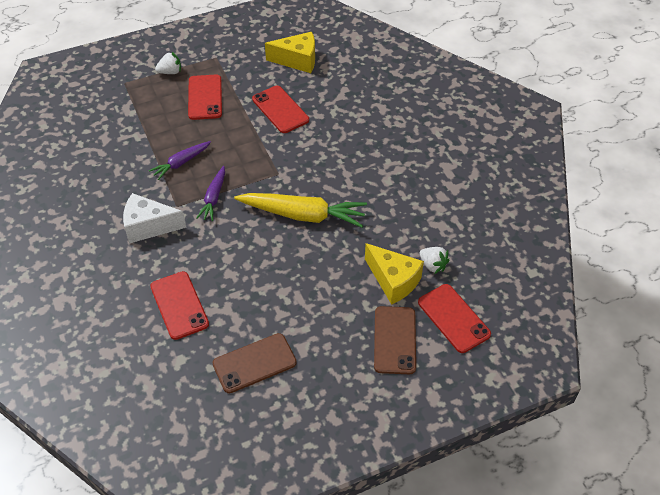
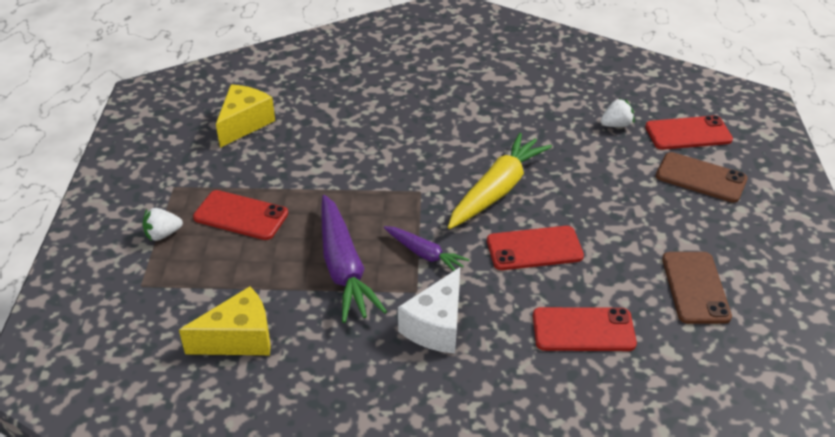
camera: 65 degrees left, 10 degrees down
(170, 72) = (163, 234): white strawberry -> white strawberry turned 120 degrees counterclockwise
(181, 163) = (343, 267): purple carrot -> purple carrot, size x1.81
(280, 109) = (316, 160): red phone -> red phone (534, 249)
(393, 281) = (624, 155): yellow cheese -> yellow cheese (239, 338)

